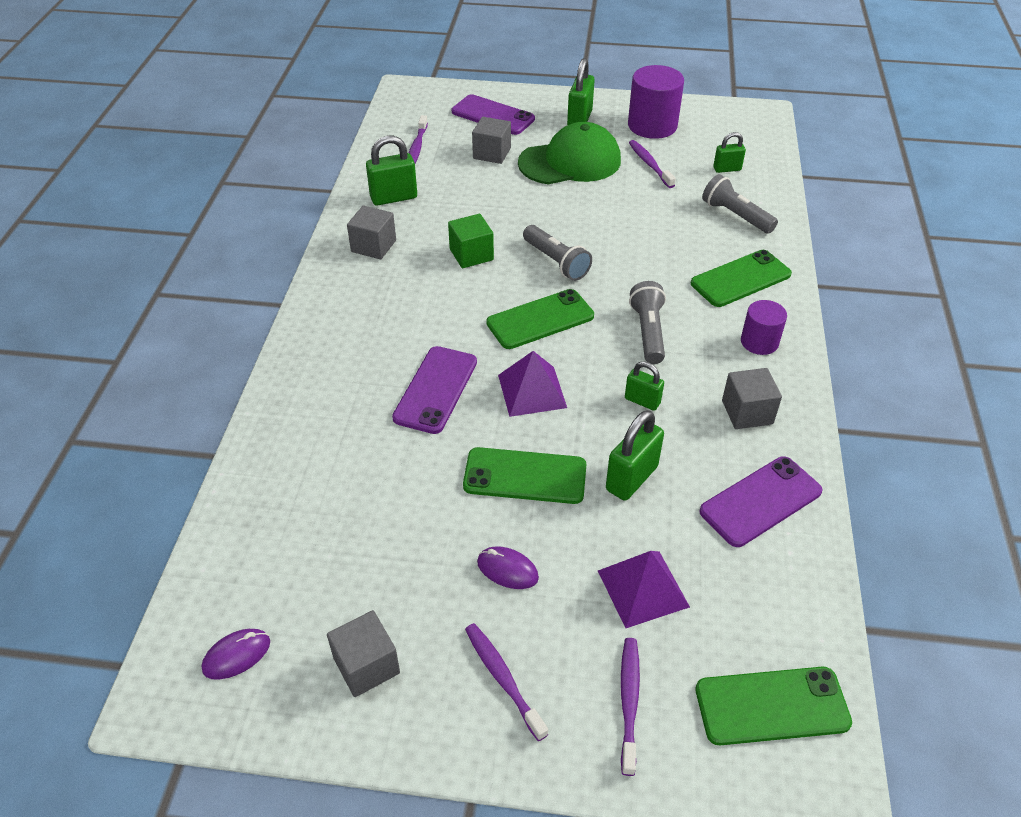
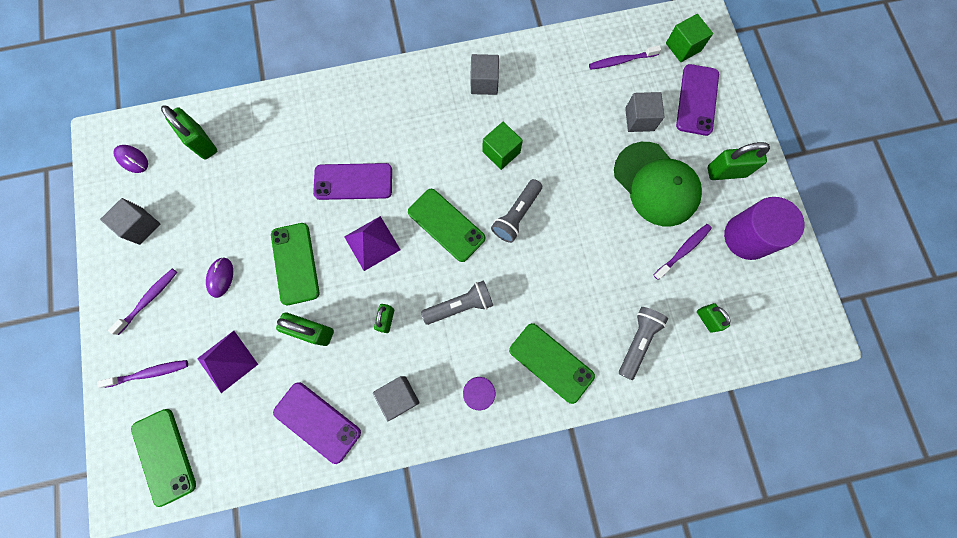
camera: 70 degrees right, 30 degrees up
(394, 198) = (547, 72): green padlock -> green padlock (202, 143)
(429, 108) = (683, 47): none -> green cube

